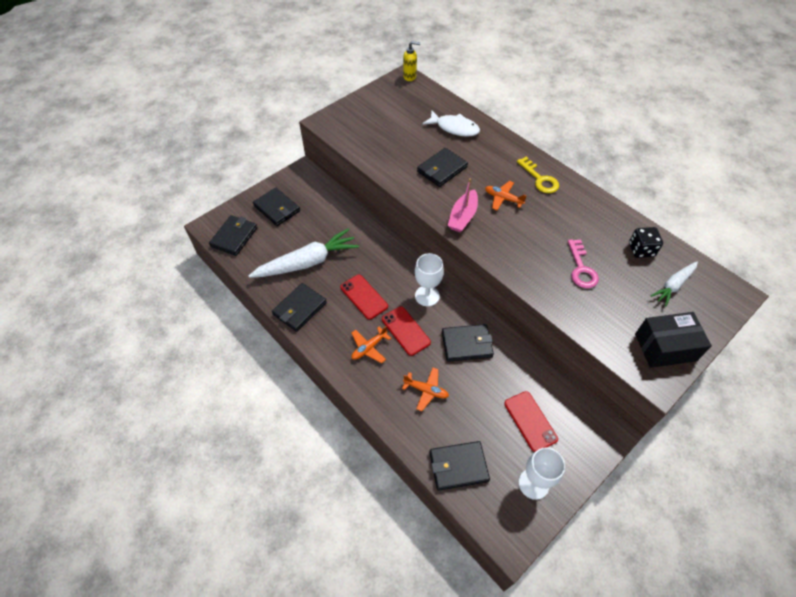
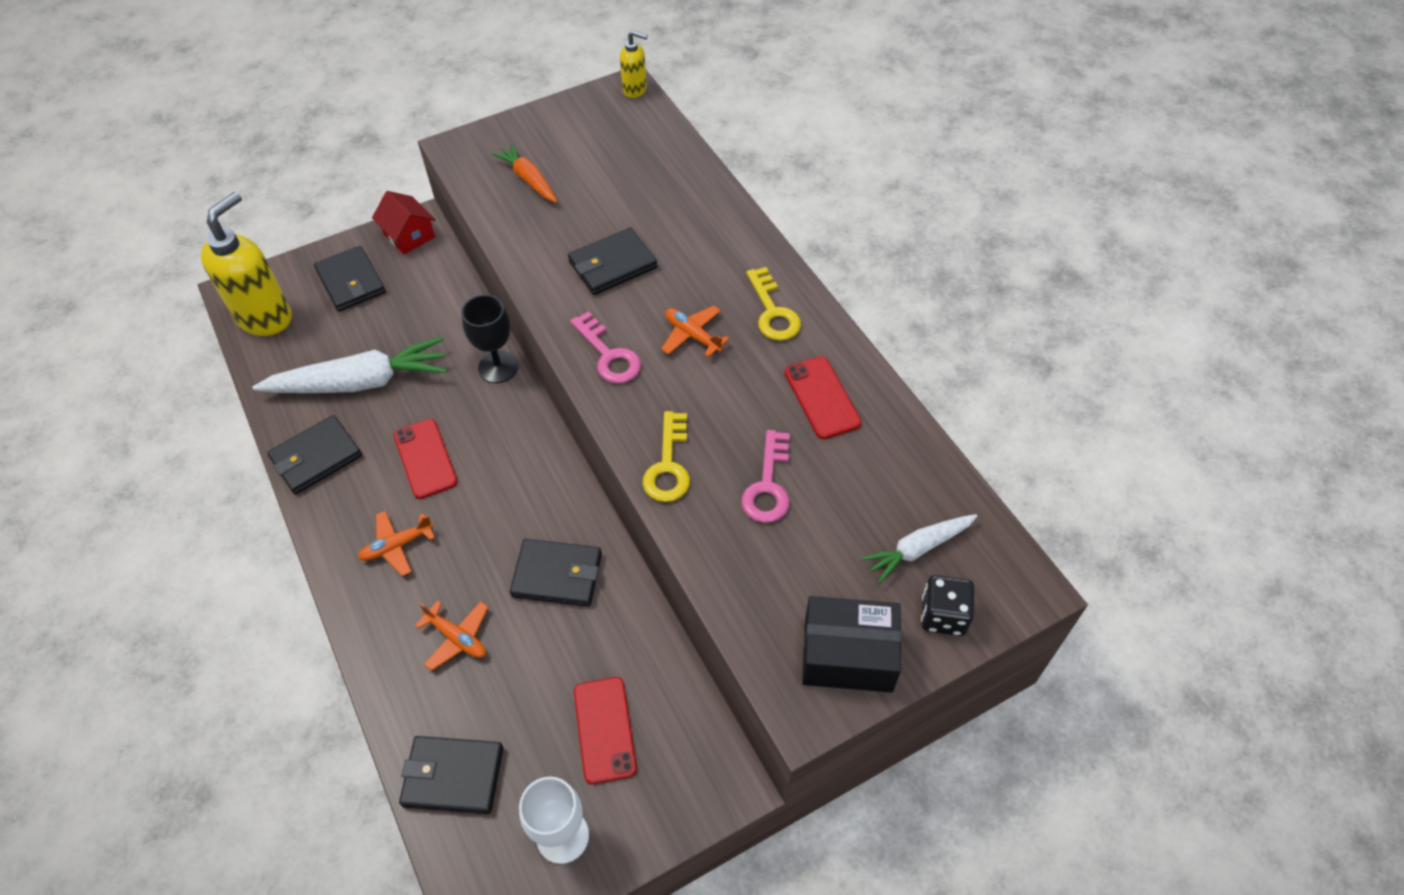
camera: 15 degrees right, 0 degrees up
(234, 237) = (265, 317): black wallet -> yellow soap dispenser
(300, 178) = (409, 235): none -> red house
(373, 132) = (529, 179): none -> orange carrot
(383, 240) = (498, 367): none -> black goblet
(406, 330) = (468, 530): red phone -> red phone (822, 397)
(427, 296) = (528, 478): white goblet -> none
(454, 128) = (668, 194): white fish -> none
(463, 217) = (608, 355): pink boat -> pink key
(523, 268) = (668, 465): none -> yellow key
(641, 250) = (891, 473): black dice -> black dice (943, 615)

